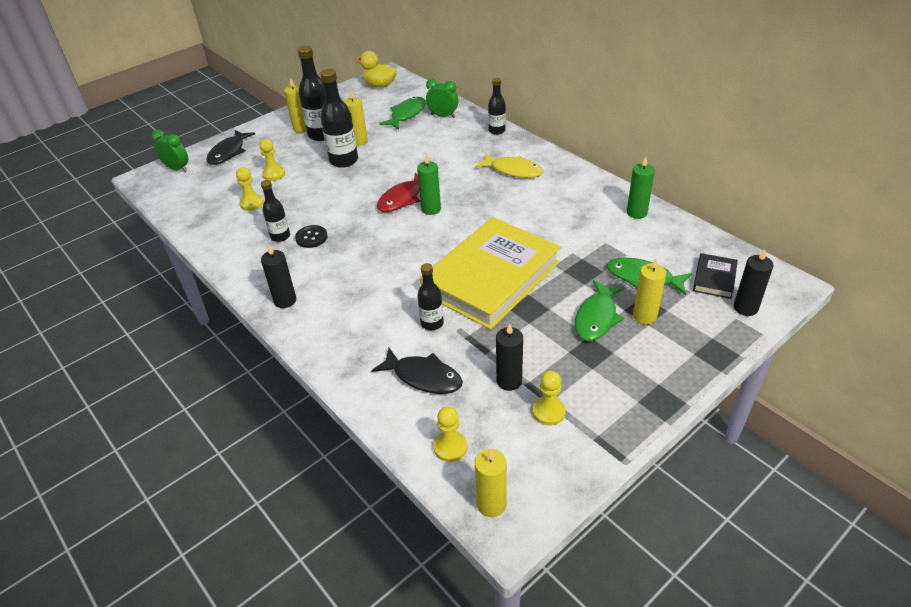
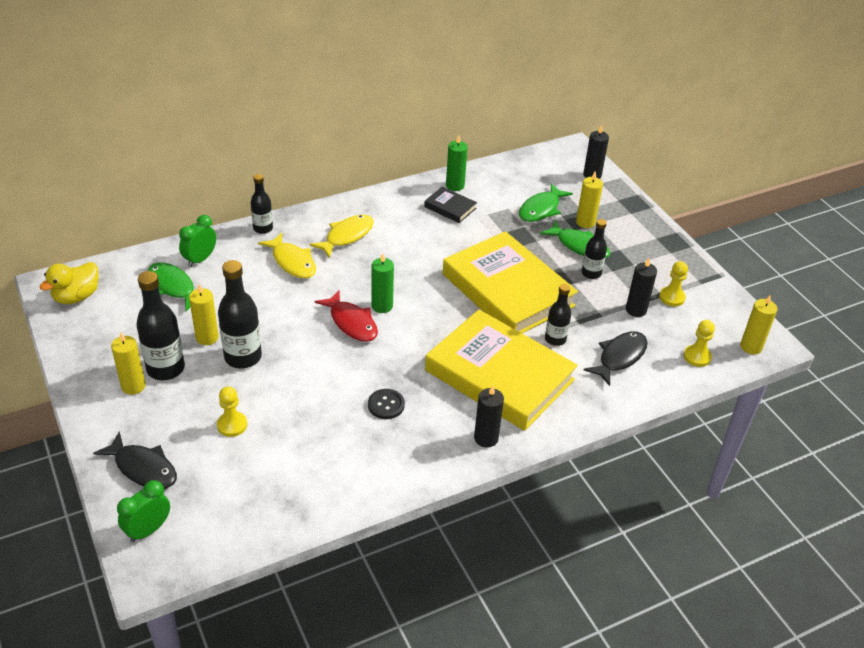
camera: 80 degrees left, 0 degrees up
(252, 203) = (287, 452): yellow pawn -> none
(280, 236) = (371, 431): black bottle -> black bottle (591, 273)
(367, 294) = (499, 375): none -> yellow book
(463, 154) = (292, 262): none -> yellow fish
(714, 278) = (555, 177): black book -> black book (450, 207)

